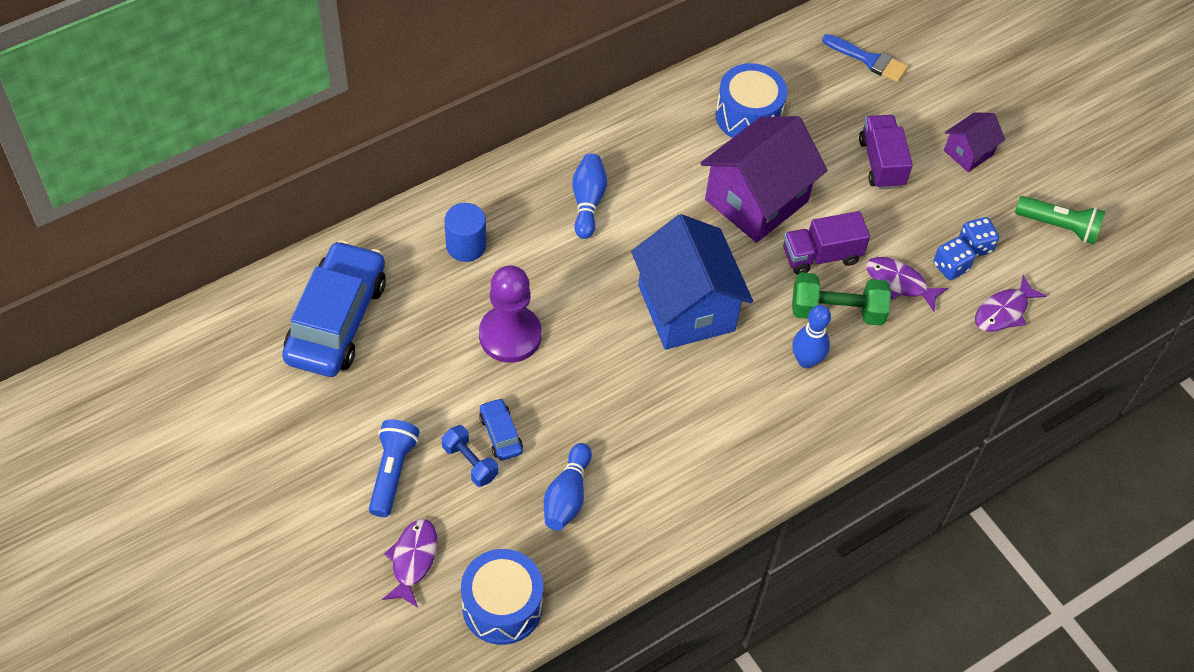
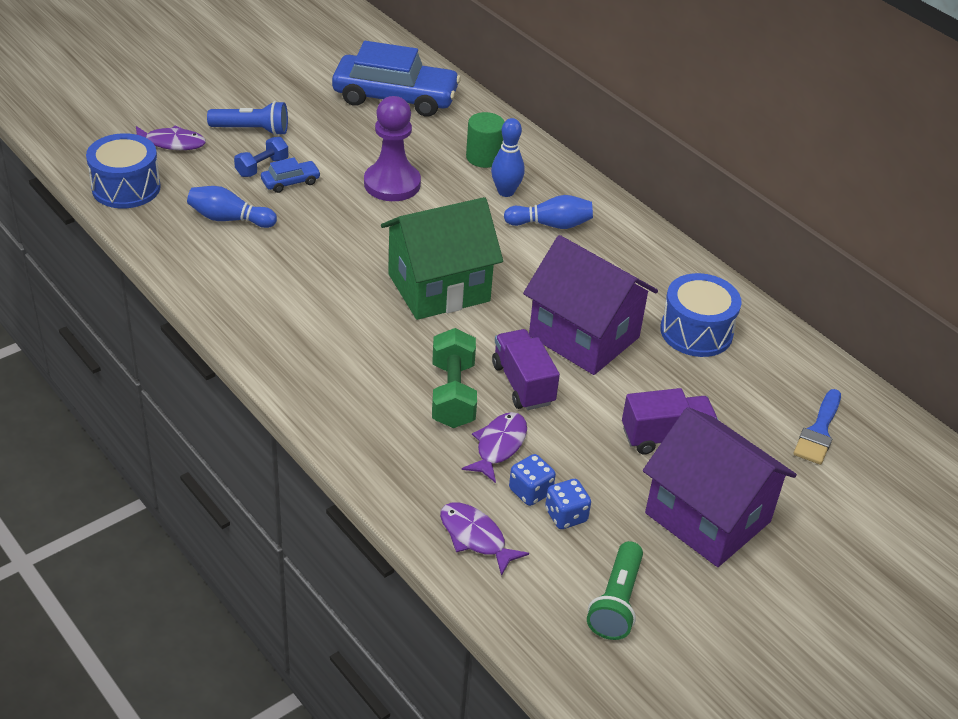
camera: 85 degrees right, 15 degrees down
(466, 246) = (484, 157): blue cylinder -> green cylinder
(686, 308) = (439, 287): blue house -> green house
(806, 360) = (387, 370): blue bowling pin -> blue bowling pin (506, 192)
(968, 152) = (707, 517): purple house -> purple house, size x2.02

